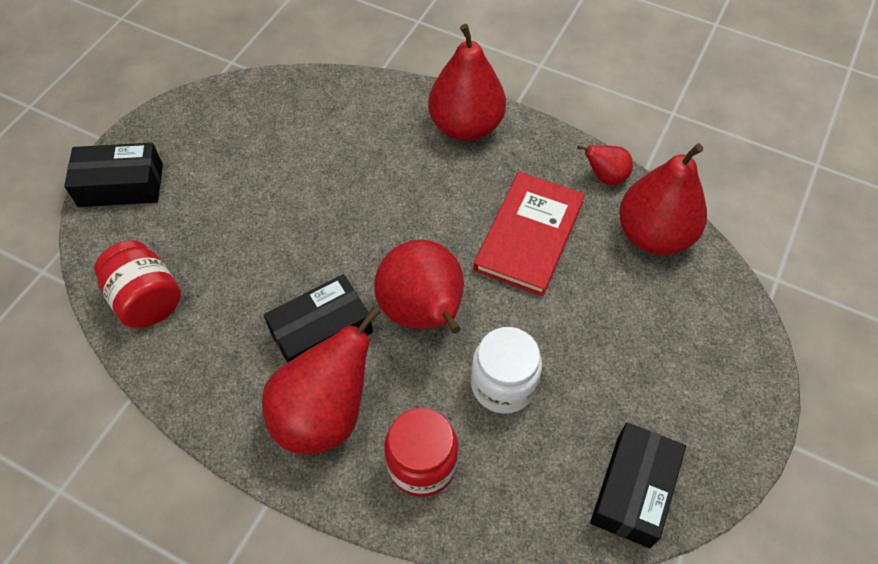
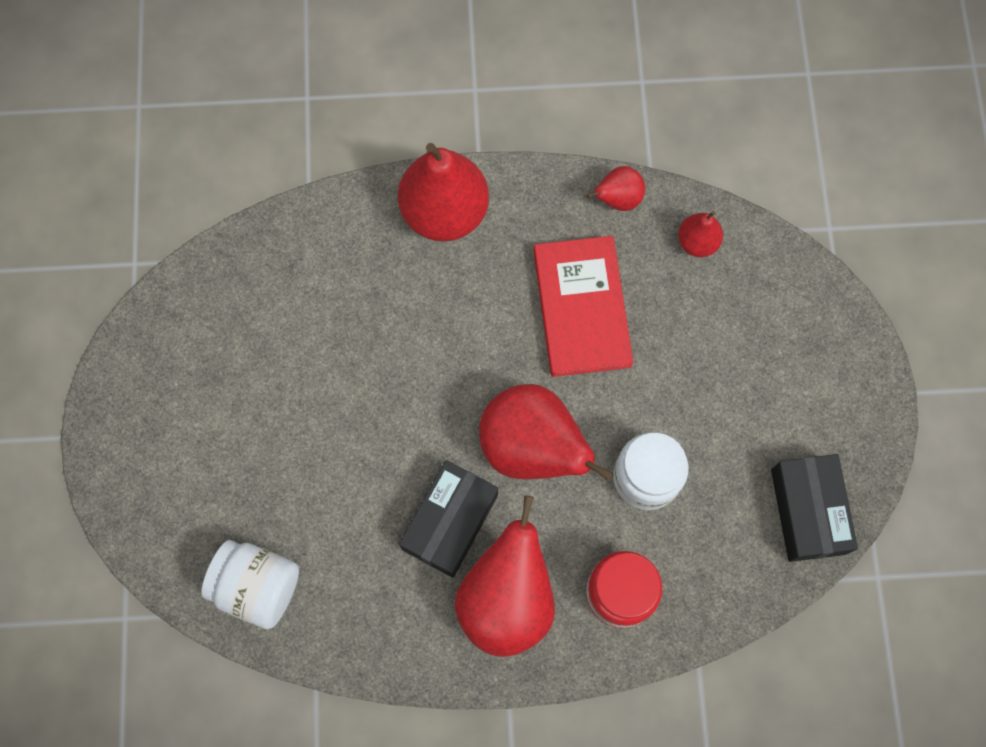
camera: 30 degrees left, 15 degrees up
(121, 185) = (132, 480): black box -> none
(146, 300) = (257, 587): red jar -> white jar
(654, 235) = (697, 242): red pear -> red pear, size x0.49

